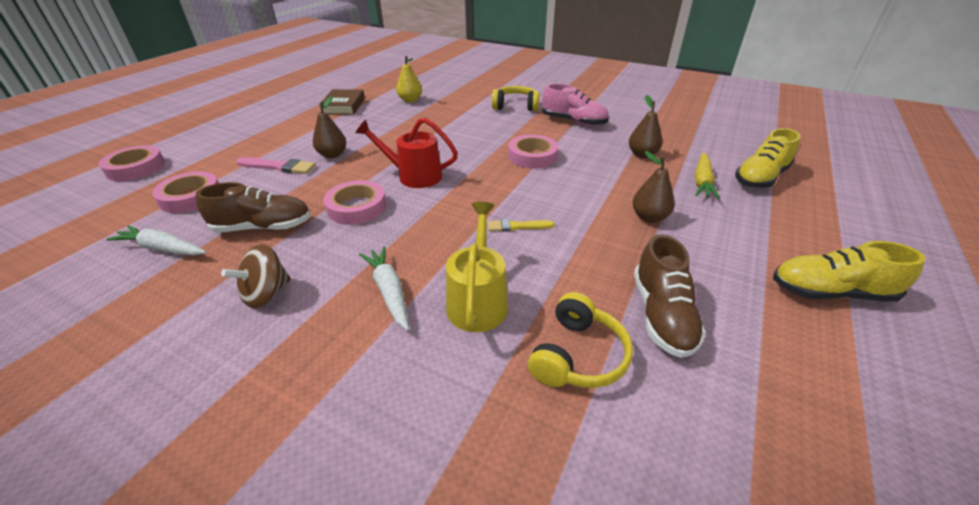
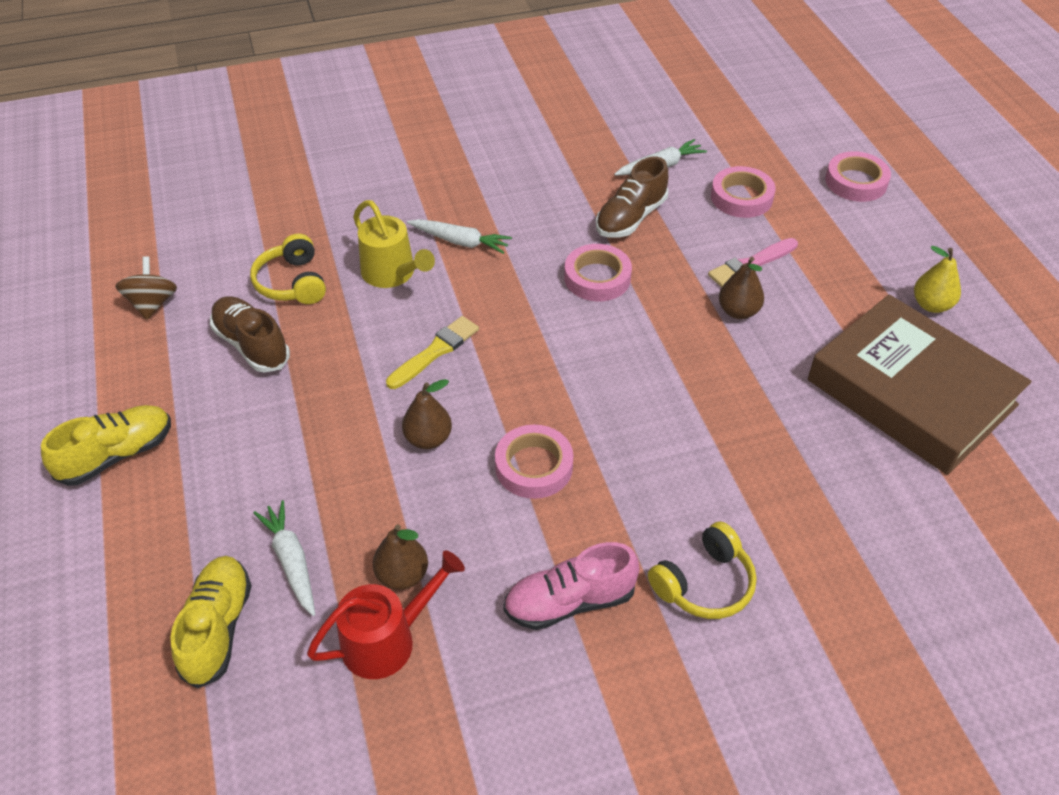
camera: 135 degrees right, 10 degrees up
(266, 294) = (534, 192): brown spinning top -> brown spinning top (152, 304)
(343, 106) = (911, 392): brown book -> brown book, size x2.13
(410, 100) = (865, 475): yellow pear -> yellow pear (931, 305)
(413, 176) = (612, 343): red watering can -> red watering can (388, 639)
(517, 226) = (435, 351): yellow brush -> yellow brush, size x1.50
(649, 217) = (320, 448): brown pear -> brown pear (428, 439)
(702, 182) = (291, 561): yellow carrot -> white carrot

